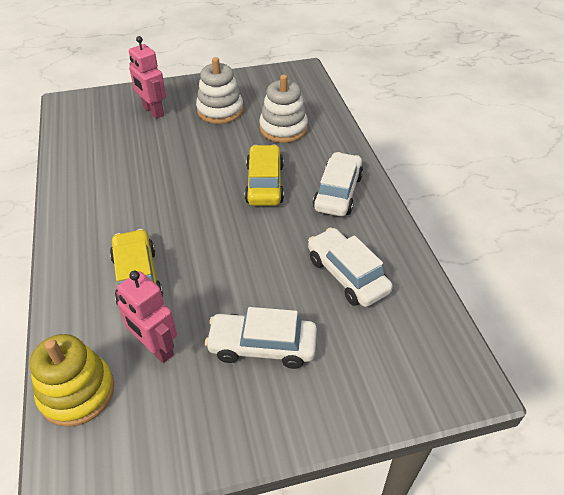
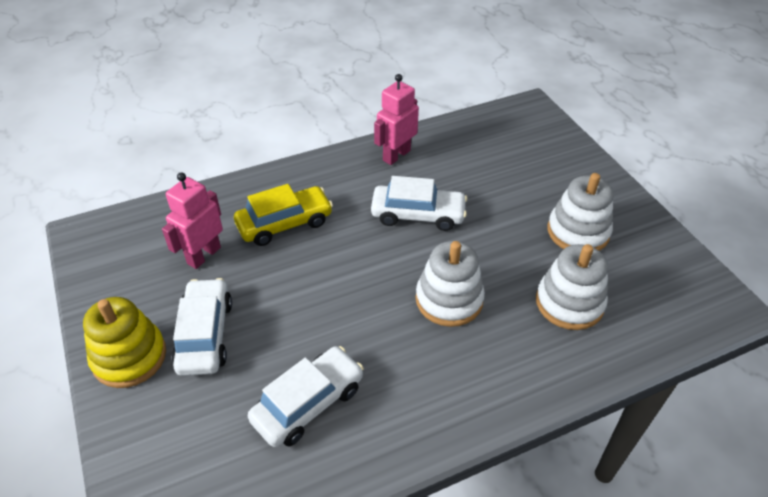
camera: 80 degrees right, 0 degrees up
(77, 392) = (161, 217): yellow stacking toy -> yellow stacking toy (129, 357)
(153, 111) = (546, 174): pink robot -> pink robot (396, 155)
(264, 184) = (449, 300): yellow car -> white stacking toy
(338, 192) = (454, 381): white car -> white car (418, 215)

